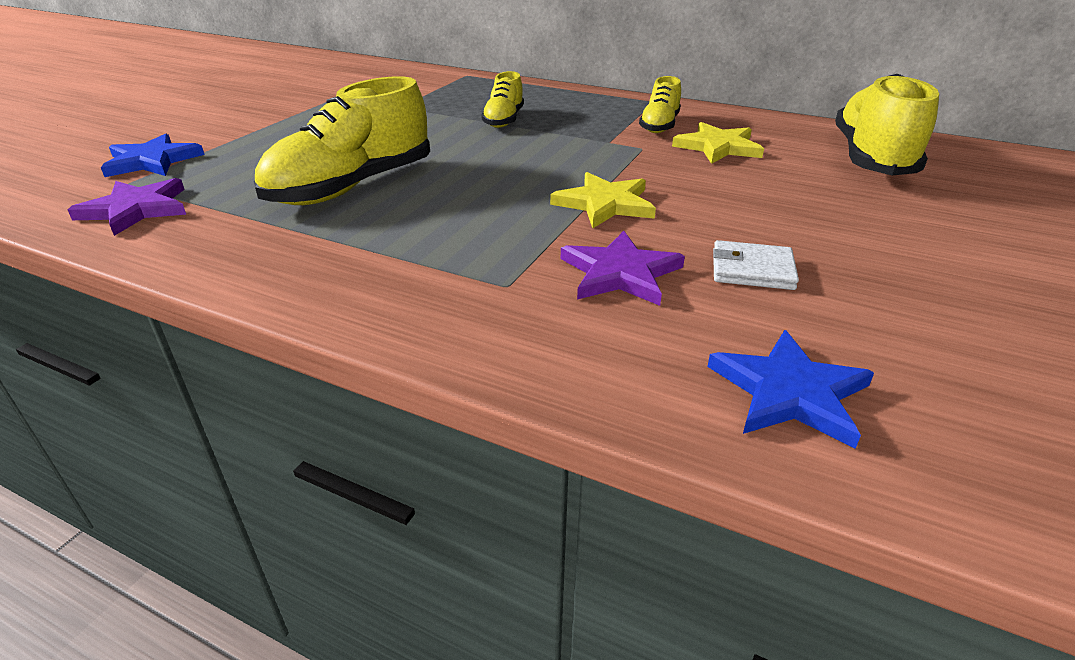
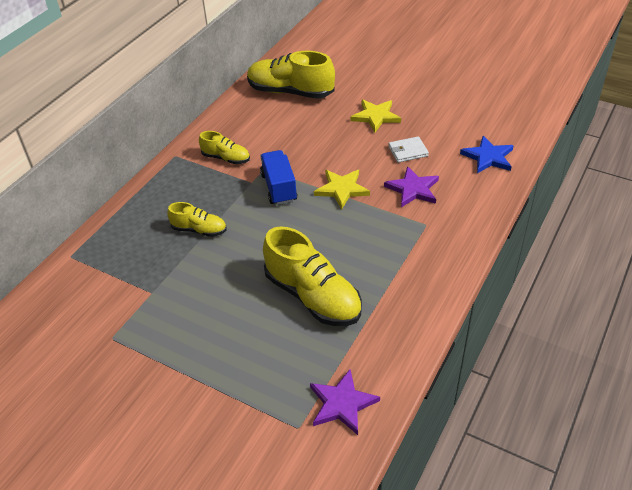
camera: 85 degrees left, 10 degrees up
(152, 161) = (252, 428): blue star -> none
(599, 159) = (279, 187): none -> blue truck
(718, 147) = (266, 140): yellow star -> yellow star (375, 116)
(752, 270) = (408, 151): white wallet -> white wallet turned 60 degrees clockwise

